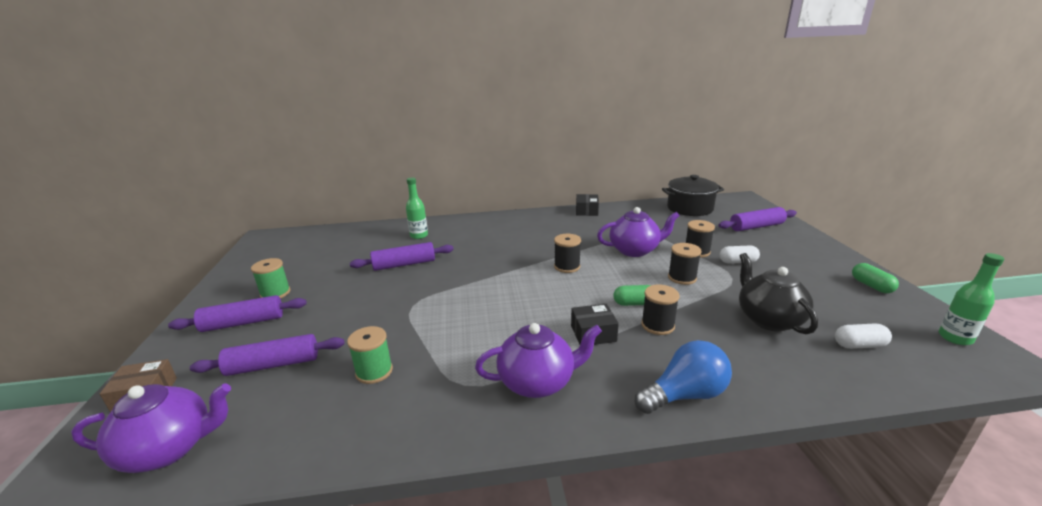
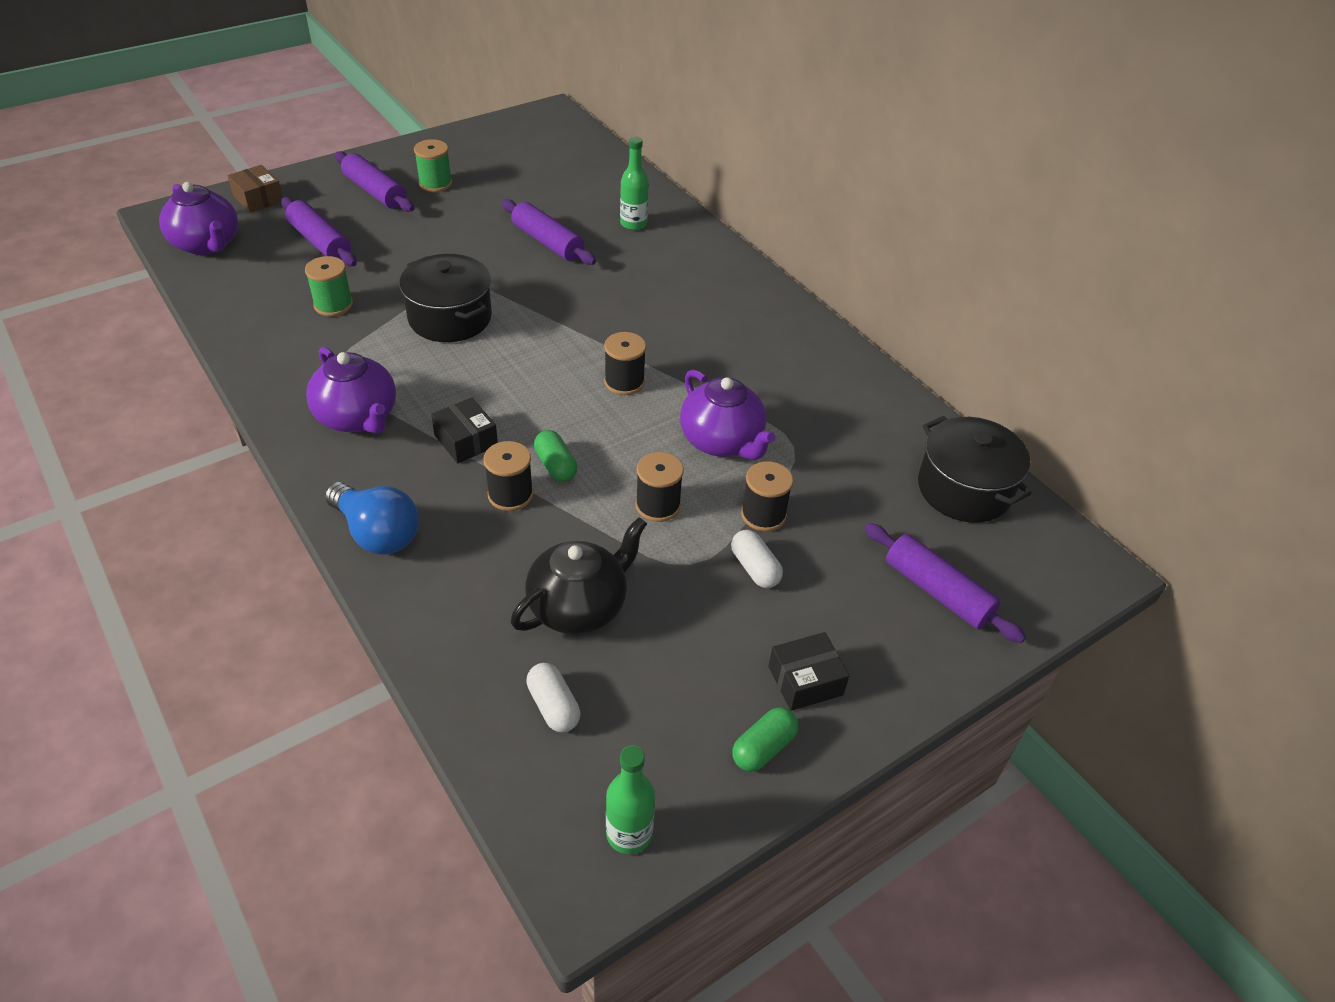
camera: 60 degrees right, 20 degrees up
(449, 316) = (450, 318): none -> black pot
(586, 211) = (845, 359): black box -> black box (805, 680)

